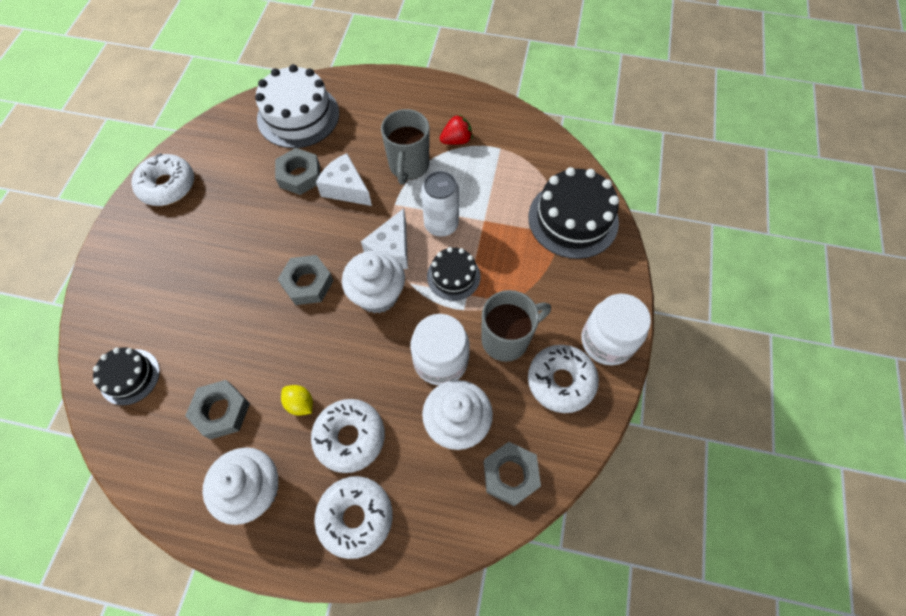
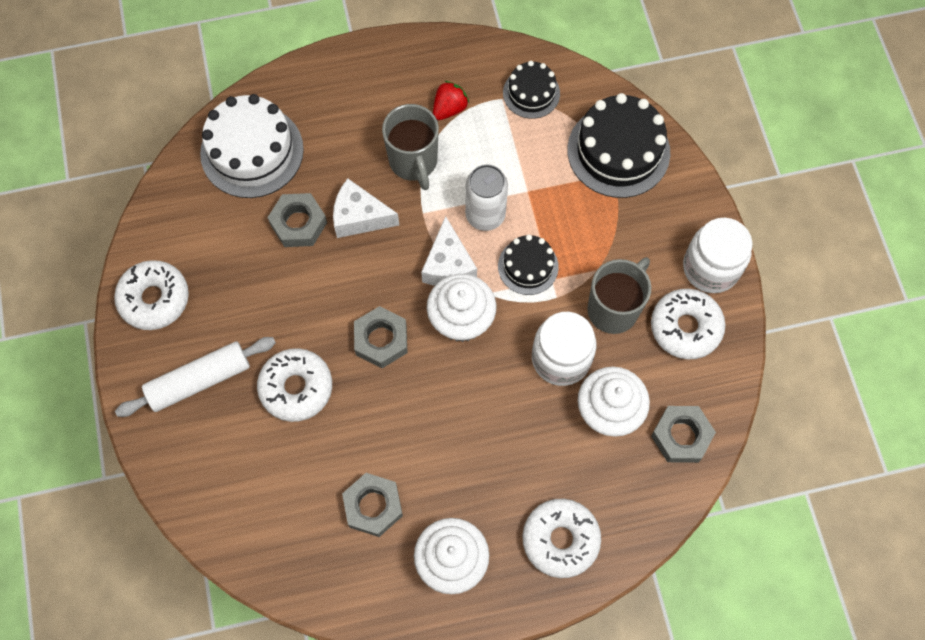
camera: 25 degrees left, 5 degrees up
(130, 376) = (256, 517): black cake -> black cake (531, 93)
(159, 255) = (199, 380): none -> white rolling pin
(300, 403) = (447, 463): yellow lemon -> none
(350, 437) = (514, 472): white donut -> white donut (296, 388)

